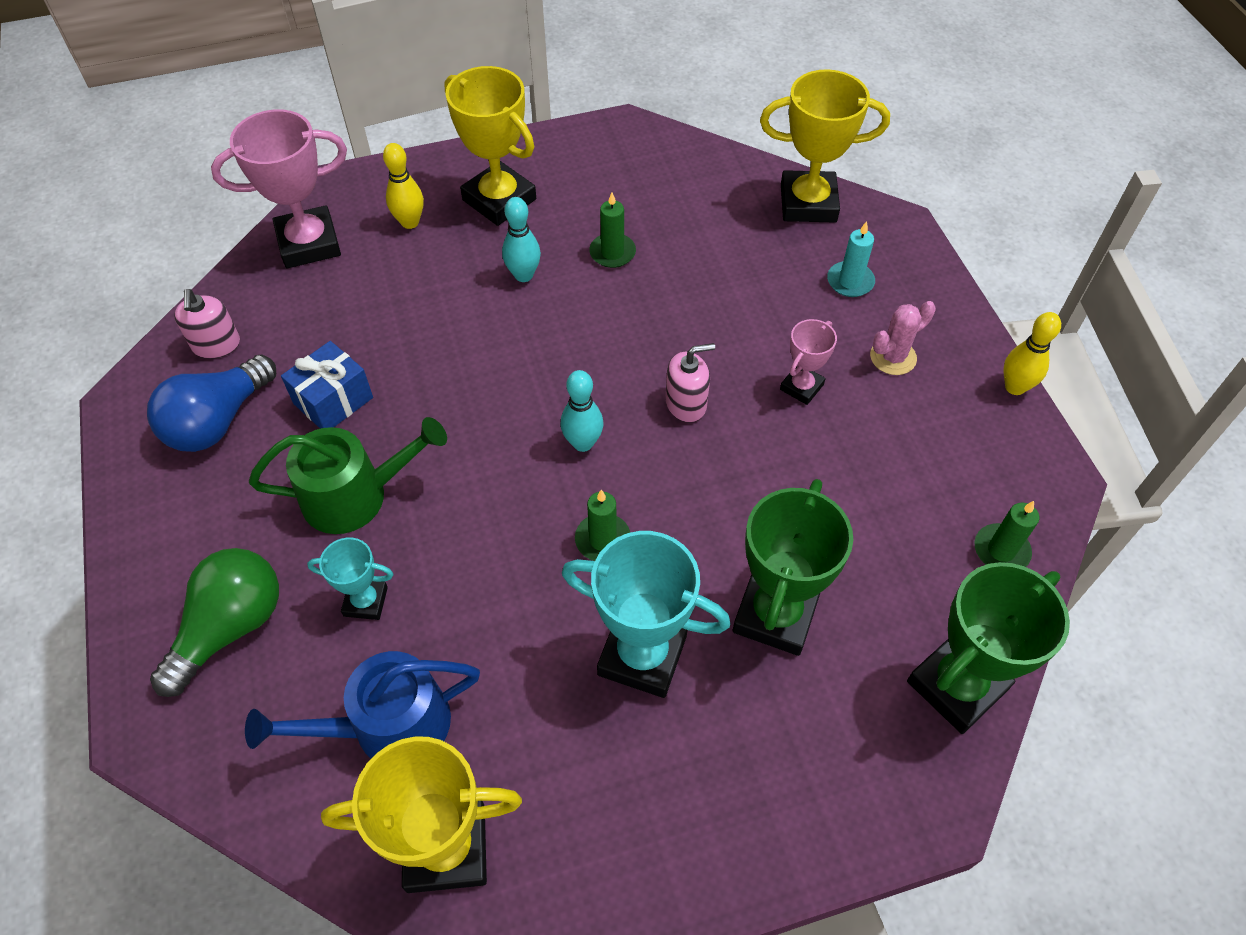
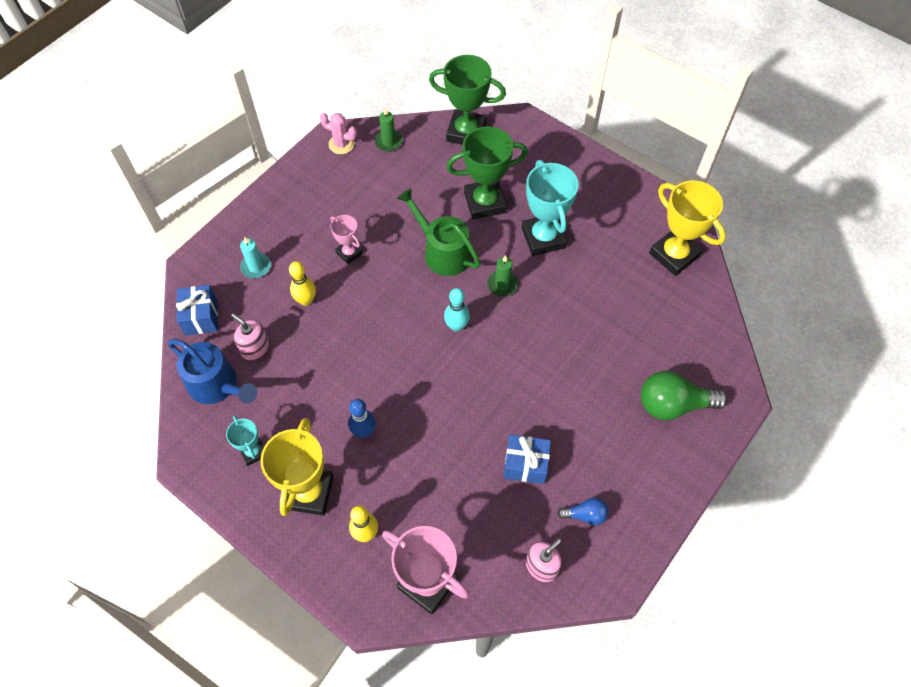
camera: 125 degrees left, 5 degrees up
(218, 421) = (585, 515): blue light bulb -> blue light bulb, size x0.52
(355, 495) = (568, 406): green watering can -> green watering can (443, 252)
(365, 601) = (613, 358): turquoise trophy -> turquoise trophy (253, 452)
(389, 726) = (652, 307): blue watering can -> blue watering can (217, 385)
(523, 275) = (364, 432): turquoise bowling pin -> blue bowling pin
(612, 253) = (312, 395): green candle -> none
(686, 403) = (397, 296): pink soap dispenser -> pink soap dispenser (255, 348)
(801, 387) = (349, 253): pink trophy -> pink trophy turned 45 degrees clockwise
(808, 203) = (201, 317): yellow trophy -> blue gift
(893, 357) = (300, 225): pink cactus -> pink cactus (341, 144)
(1015, 387) = (286, 170): yellow bowling pin -> yellow bowling pin (306, 300)

